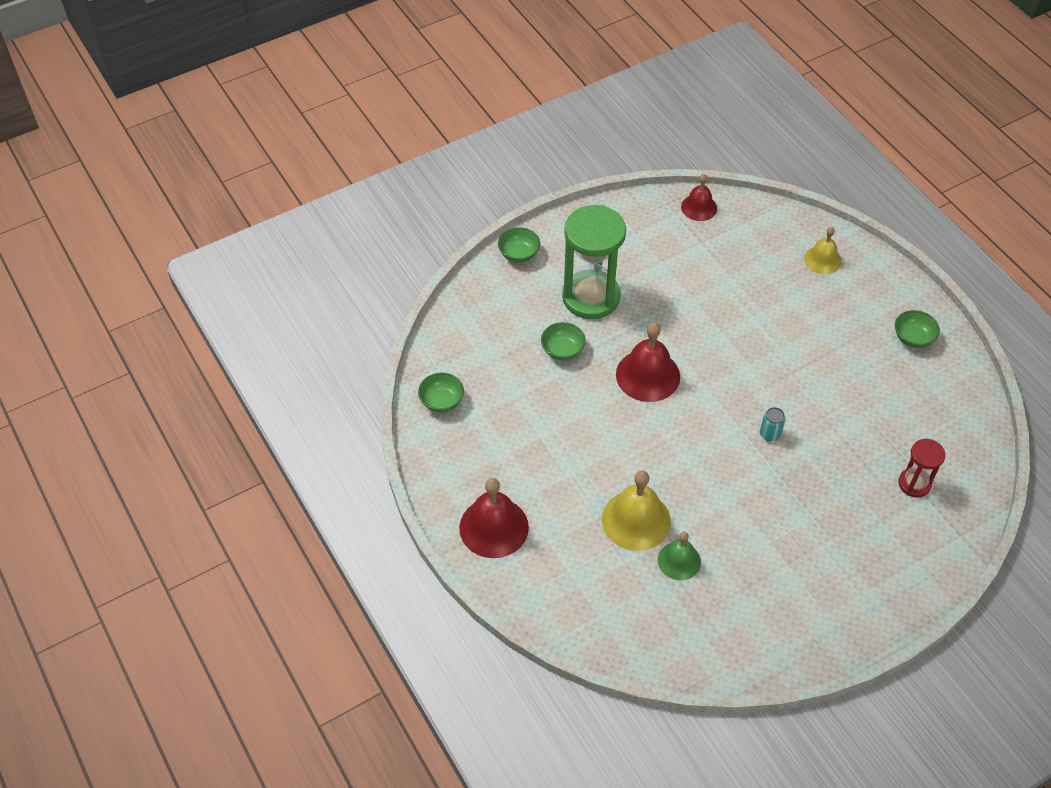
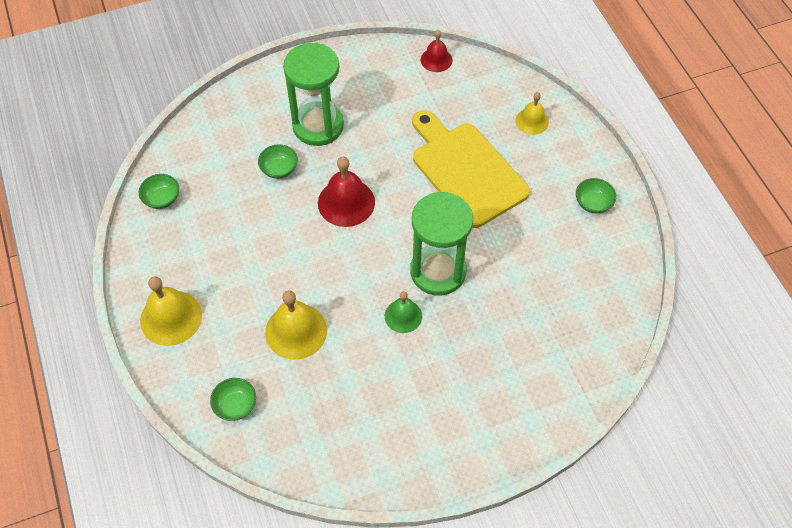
camera: 10 degrees right, 5 degrees up
(494, 527) = (171, 317): red bell -> yellow bell
(519, 254) = (268, 79): green bowl -> green bowl (235, 405)
(679, 561) = (322, 374): green bell -> green bell (403, 316)
(767, 322) = (465, 170): none -> yellow cutting board
(770, 434) = (438, 271): turquoise can -> green hourglass
(914, 484) = (555, 337): red hourglass -> none

